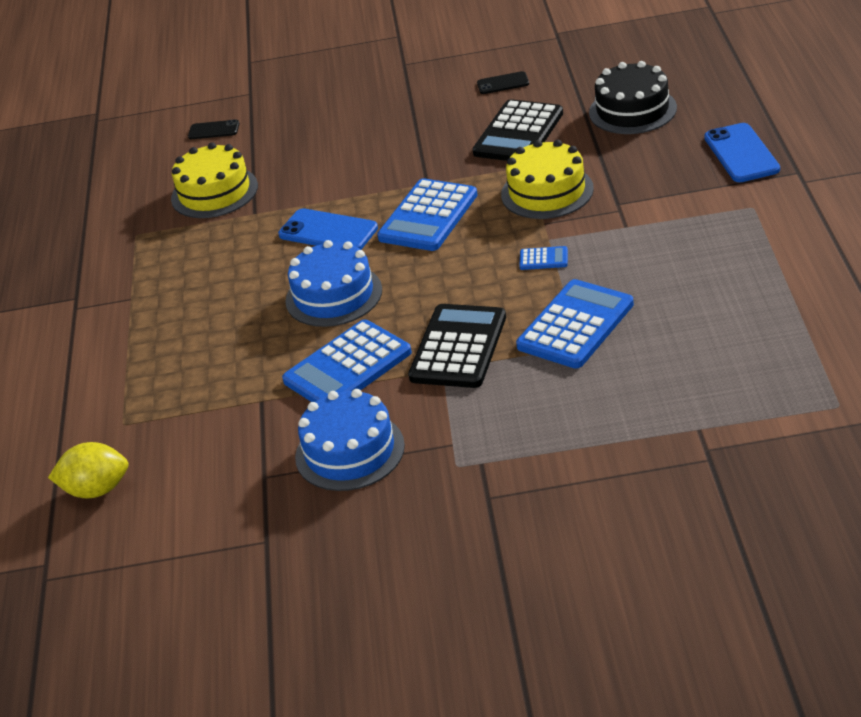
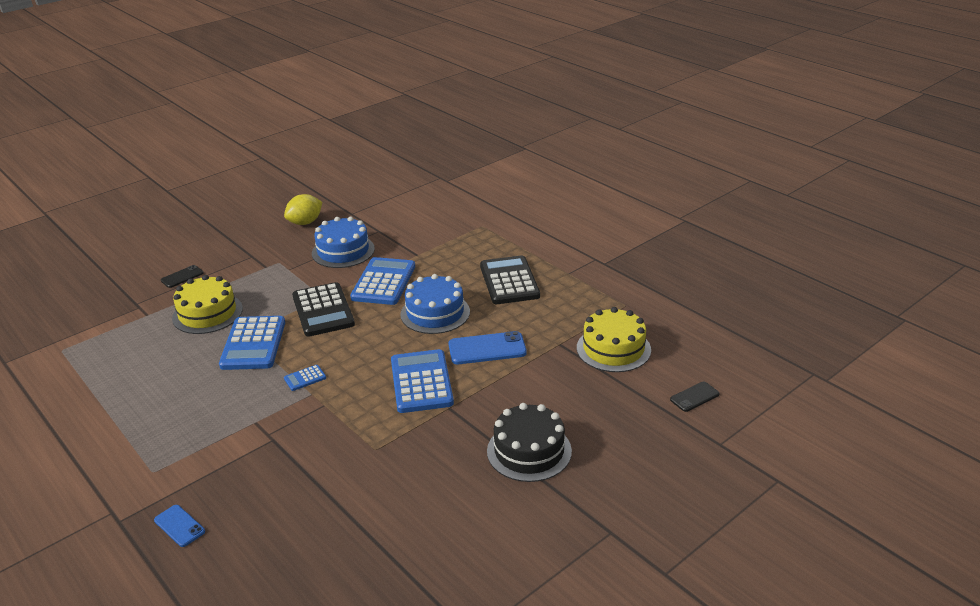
camera: 140 degrees right, 5 degrees down
(96, 490) = (458, 204): yellow lemon -> yellow lemon (305, 222)
(503, 83) = (477, 539): black phone -> black phone (182, 277)
(518, 133) = (410, 482): black calculator -> black calculator (509, 281)
(547, 191) = (340, 431): yellow cake -> yellow cake (207, 313)
(632, 110) = (313, 547): black cake -> black cake (529, 451)
(741, 153) = (179, 526): blue phone -> blue phone, size x0.59

